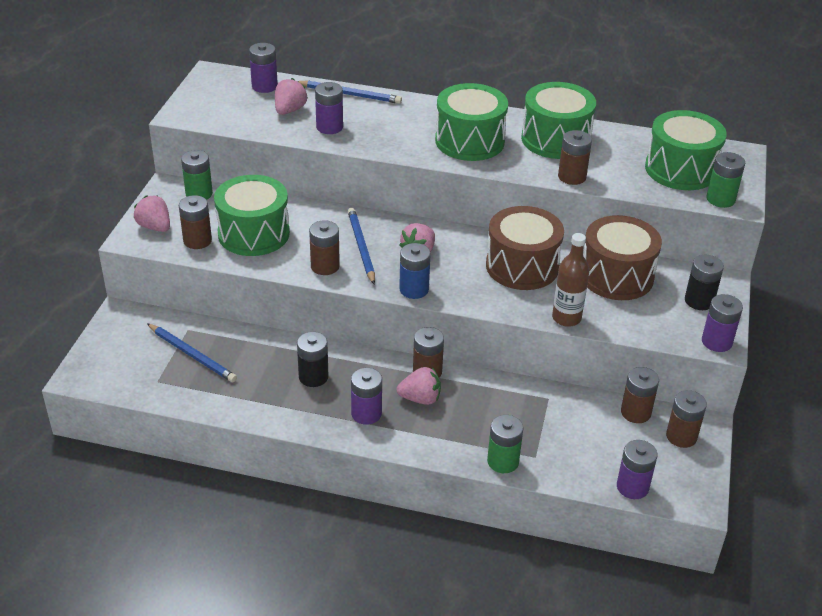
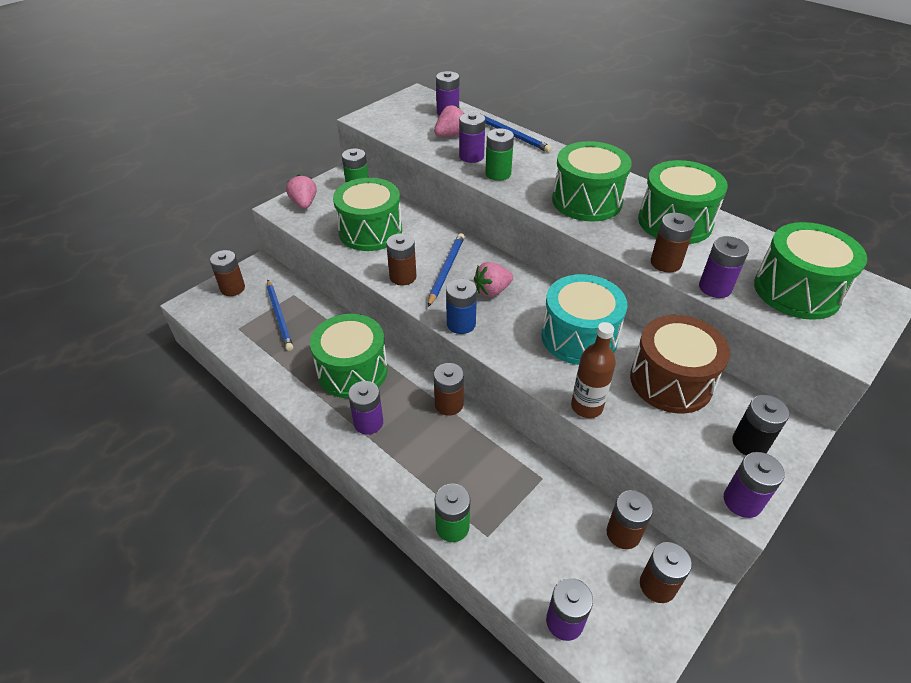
camera: 30 degrees right, 5 degrees up
(197, 240) = (324, 223): brown battery -> brown battery (232, 288)
(313, 377) = (352, 371): black battery -> green drum
(420, 398) = (424, 428): pink strawberry -> none
(522, 266) = (579, 337): brown drum -> turquoise drum
(621, 185) = (715, 288): none -> purple battery
(720, 199) = (826, 339): green battery -> green battery (498, 174)

